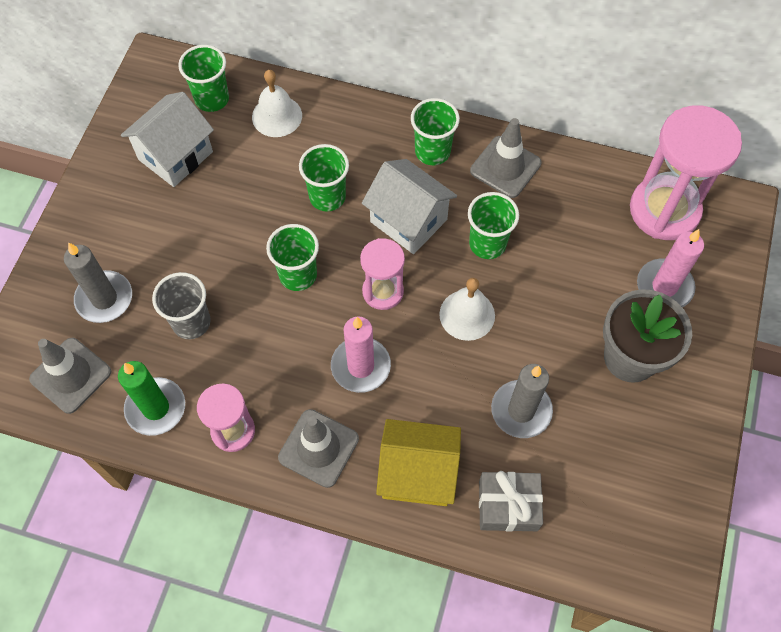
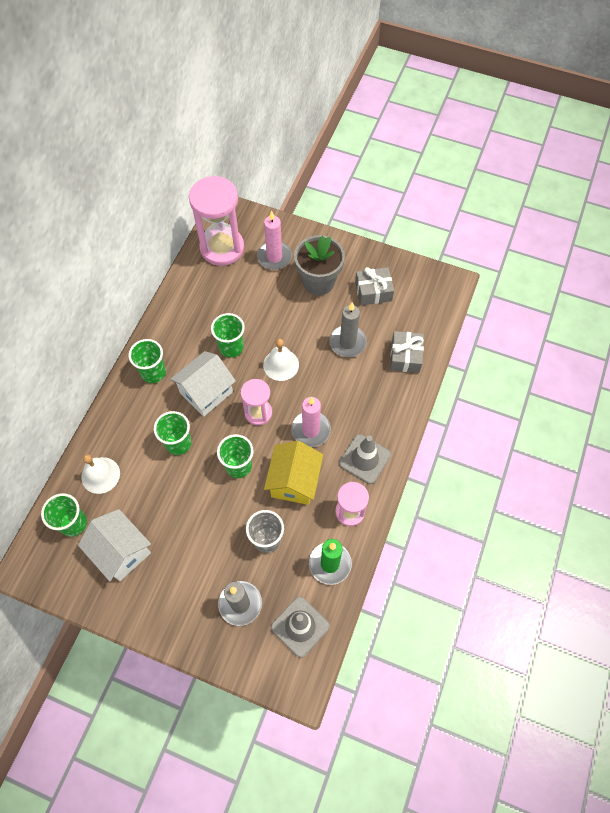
camera: 85 degrees left, 0 degrees up
(418, 473) = (384, 402): yellow house -> yellow house (294, 481)
(505, 167) = (174, 330): grey traffic cone -> none
(628, 447) = (373, 291): none -> grey gift

